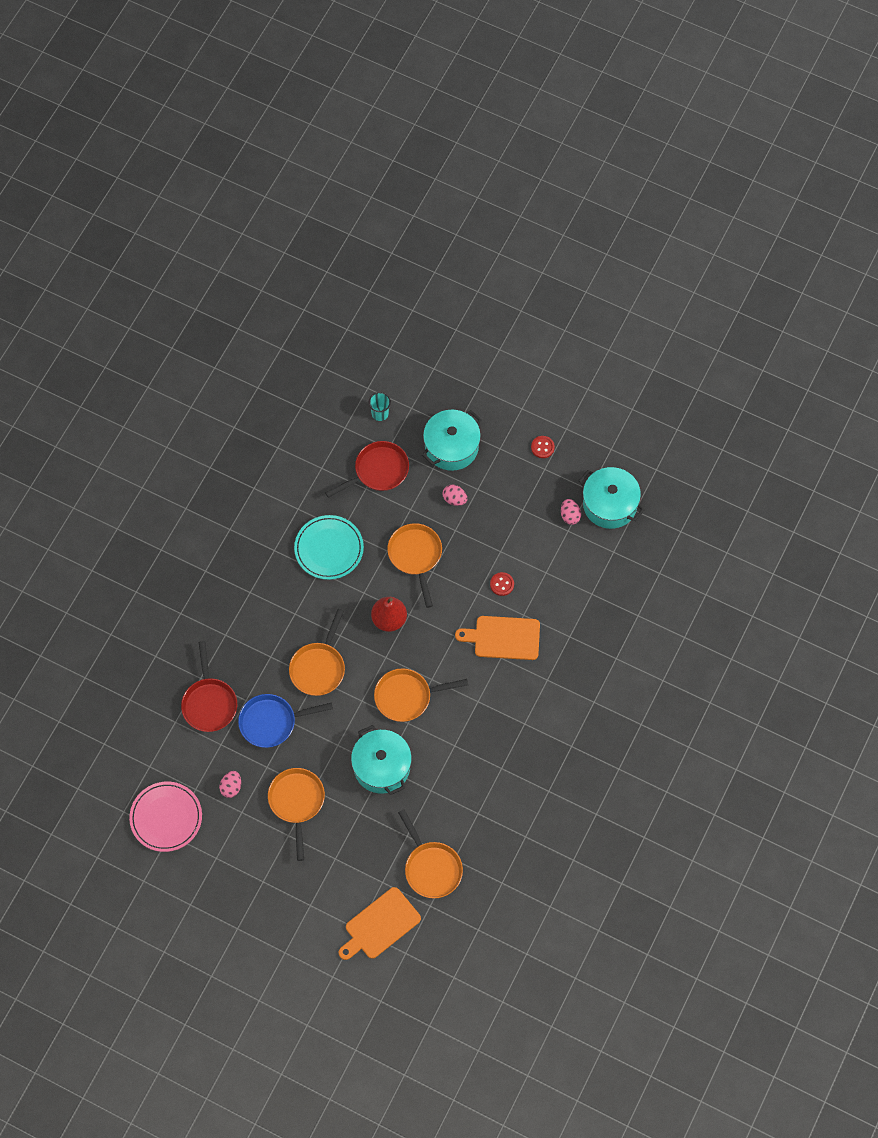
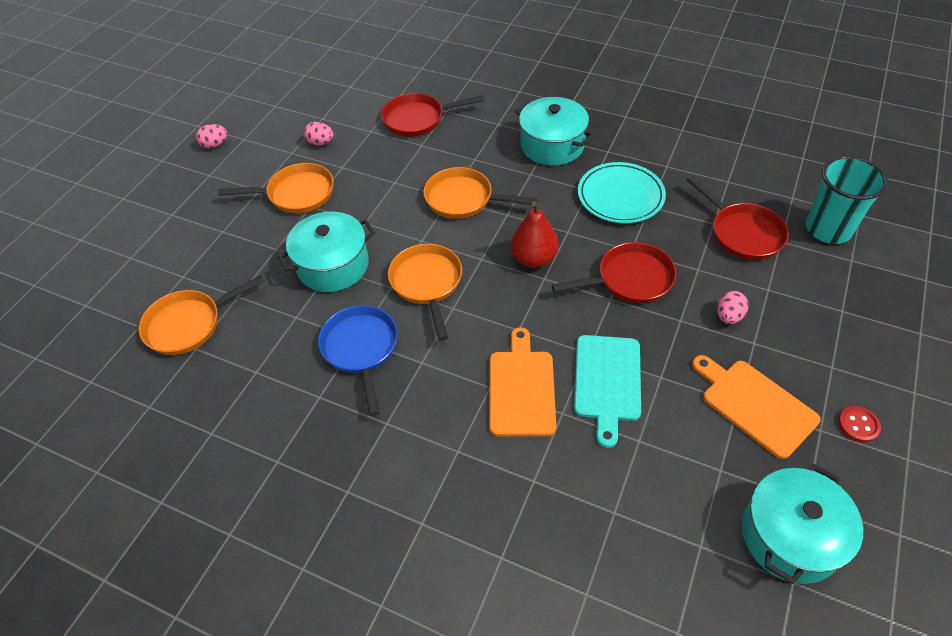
camera: 90 degrees right, 15 degrees down
(166, 818) = (293, 102): pink plate -> none
(271, 722) = (395, 166): blue pan -> blue pan (361, 349)
(380, 413) = (828, 229): turquoise cup -> turquoise cup, size x1.94
(380, 925) = (128, 278): orange cutting board -> orange cutting board (755, 405)
(416, 556) = (630, 279): orange pan -> red pan
(451, 447) = (810, 308): turquoise pot -> turquoise pot (552, 145)
(502, 584) = (607, 382): red button -> turquoise cutting board
(570, 516) = (748, 471): pink egg -> pink egg (215, 145)

